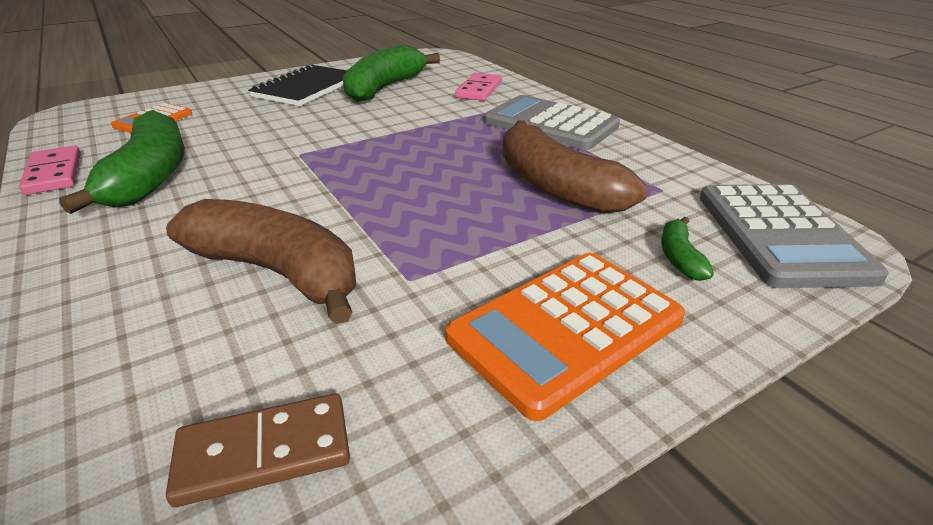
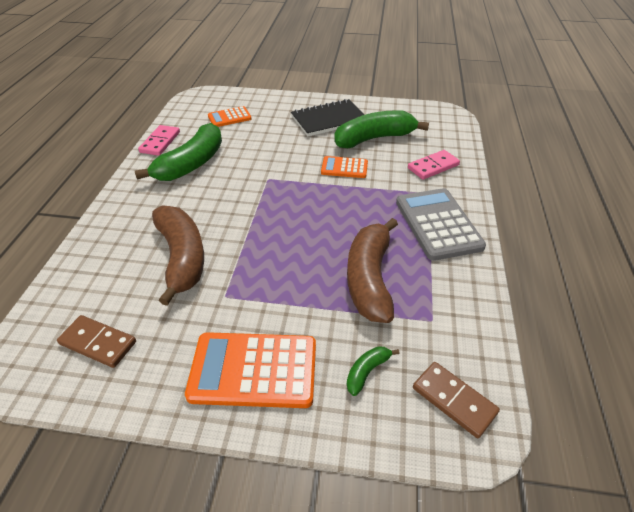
camera: 40 degrees right, 10 degrees up
(386, 117) = (344, 168): none -> orange calculator
(780, 235) = (453, 400): grey calculator -> brown domino

